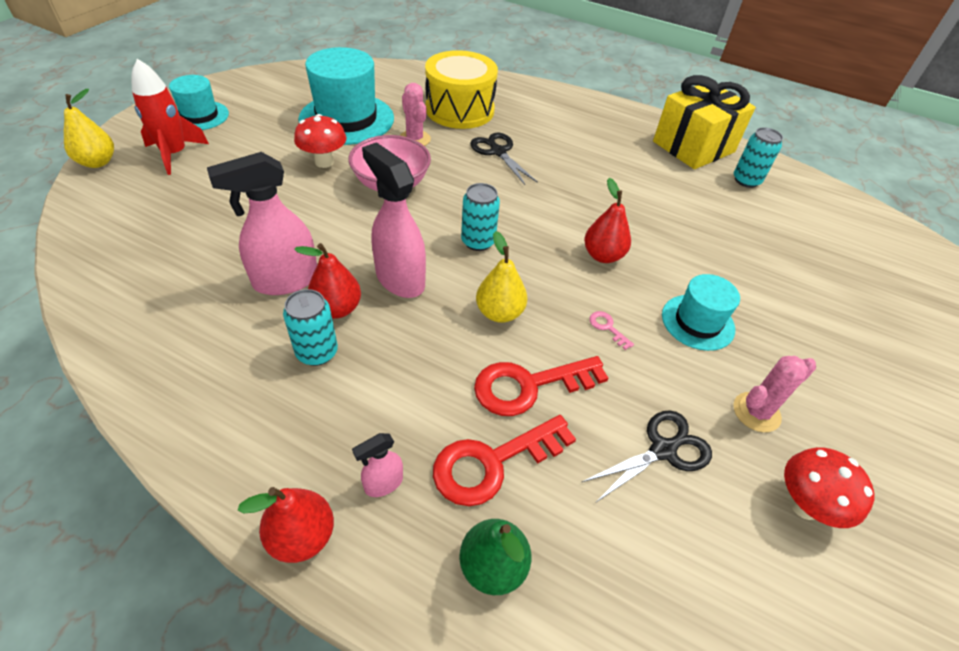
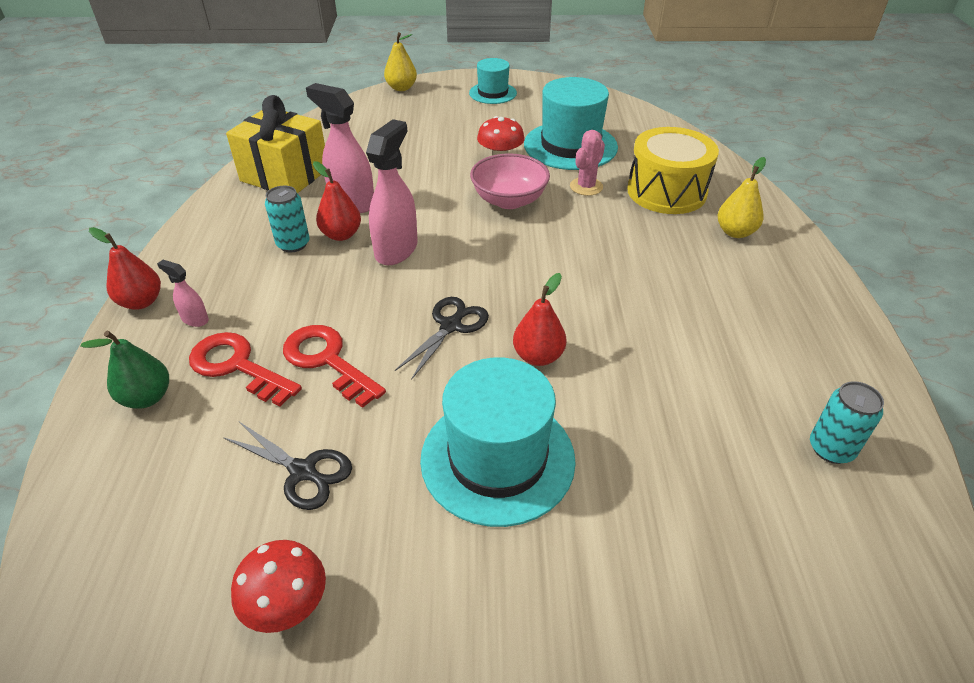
camera: 65 degrees right, 5 degrees down
(175, 154) = (439, 105): red rocket -> none
(478, 242) = (480, 272): turquoise can -> none
(498, 152) = (627, 237): black scissors -> black scissors (450, 326)
(499, 313) = (400, 315): yellow pear -> yellow pear (735, 232)
(607, 328) = (434, 389): pink key -> none
(693, 147) = (841, 377): yellow gift -> yellow gift (285, 175)
(697, 322) = (497, 459): turquoise hat -> turquoise hat, size x1.75
(756, 412) = (395, 540): pink cactus -> none

